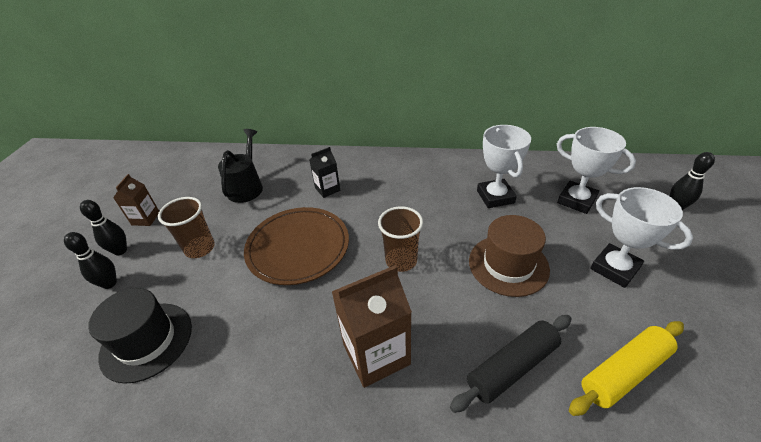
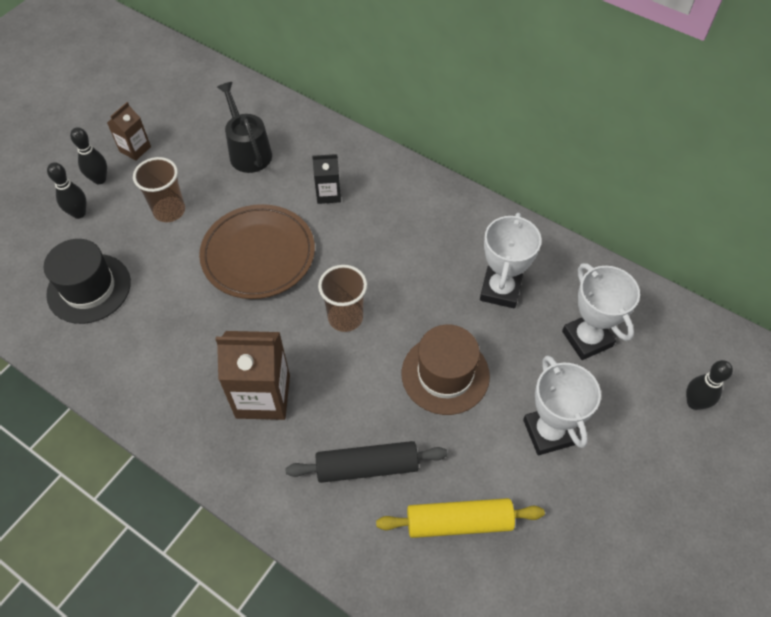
camera: 25 degrees right, 15 degrees up
(247, 187) = (248, 151): black watering can -> black watering can turned 60 degrees counterclockwise

